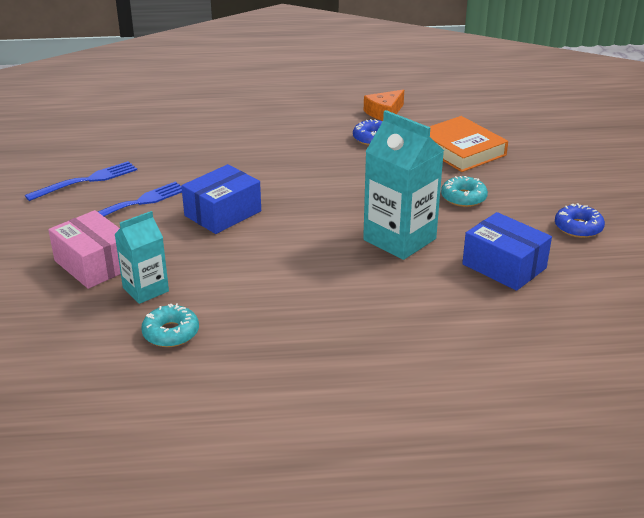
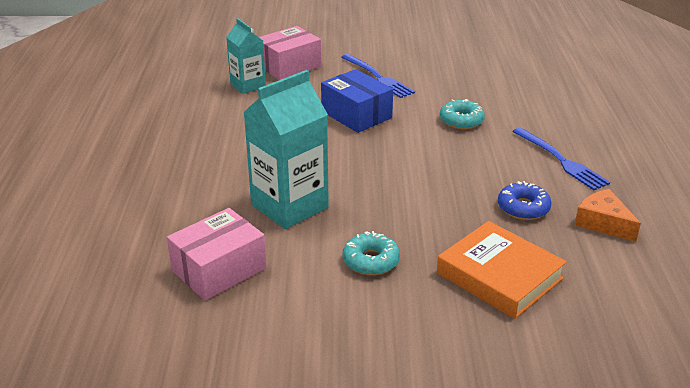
camera: 95 degrees right, 0 degrees up
(86, 181) = (419, 56): blue fork -> blue fork (561, 160)
(171, 333) = (189, 96): turquoise donut -> turquoise donut (461, 120)
(461, 150) = (499, 276): orange book -> orange book turned 75 degrees clockwise
(504, 266) = (219, 269): blue box -> pink box
(578, 227) = (284, 348): blue donut -> none

